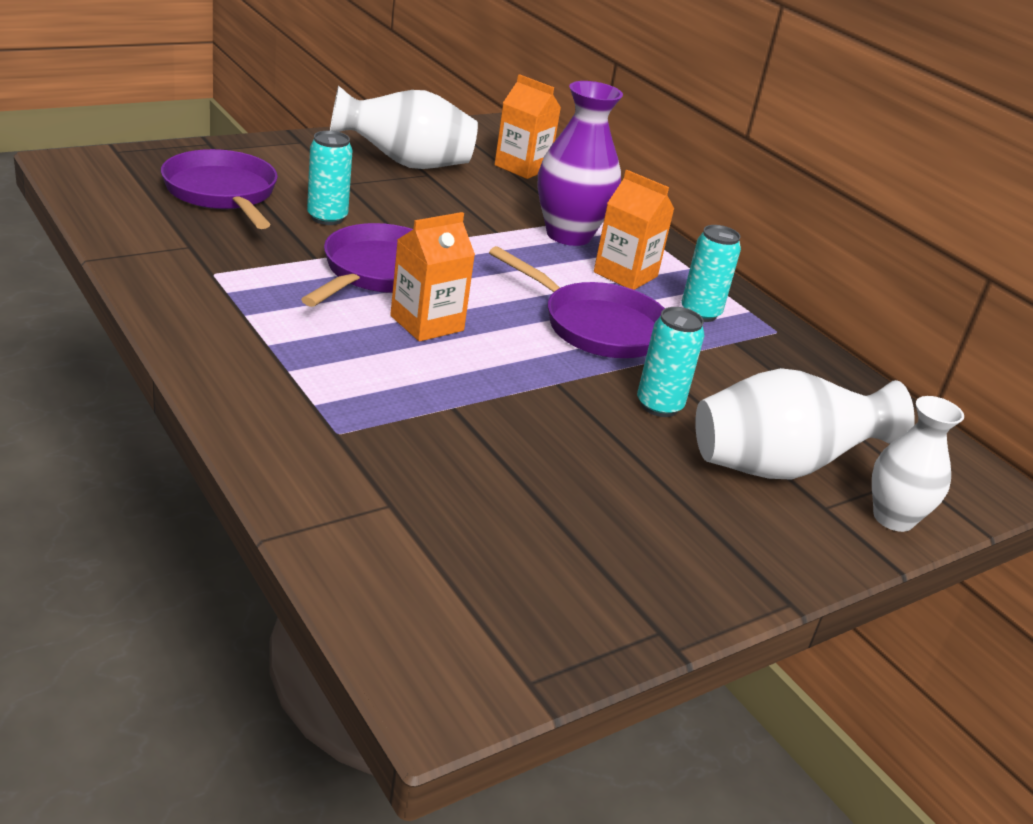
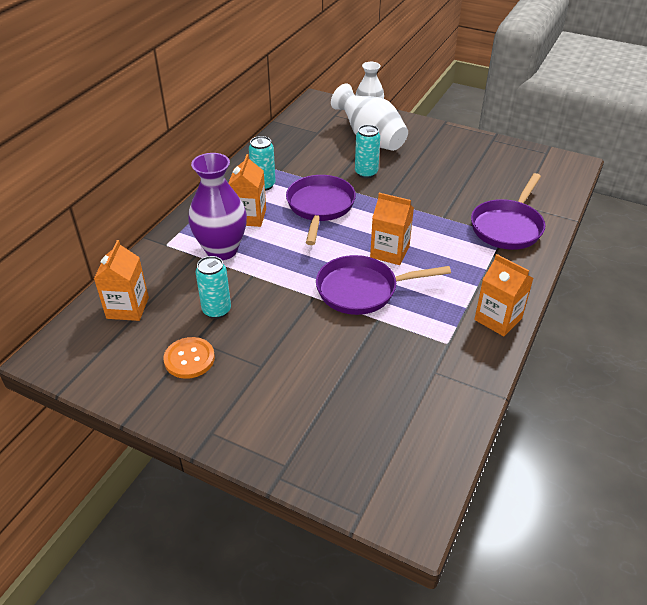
camera: 115 degrees left, 10 degrees up
(190, 322) = (498, 319): none -> orange carton
(222, 193) = (352, 408): purple pan -> purple pan (507, 227)
(327, 218) = (323, 344): turquoise can -> turquoise can (216, 310)
(405, 164) = (189, 359): white vase -> orange button

